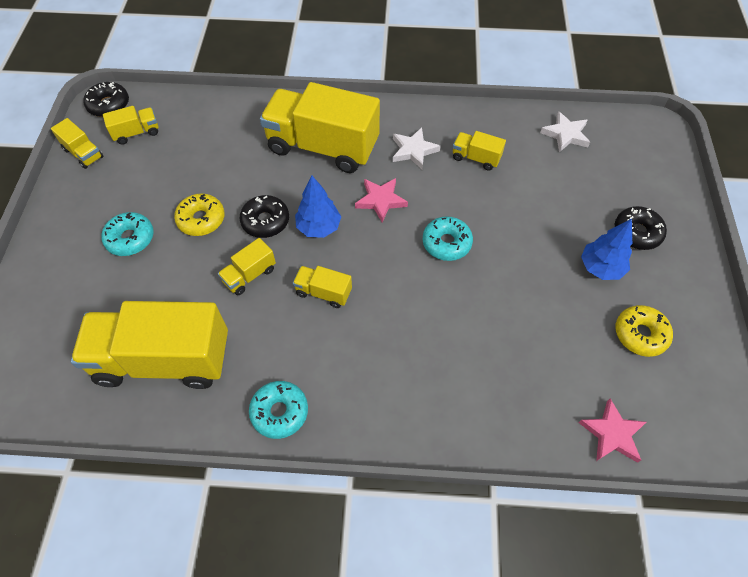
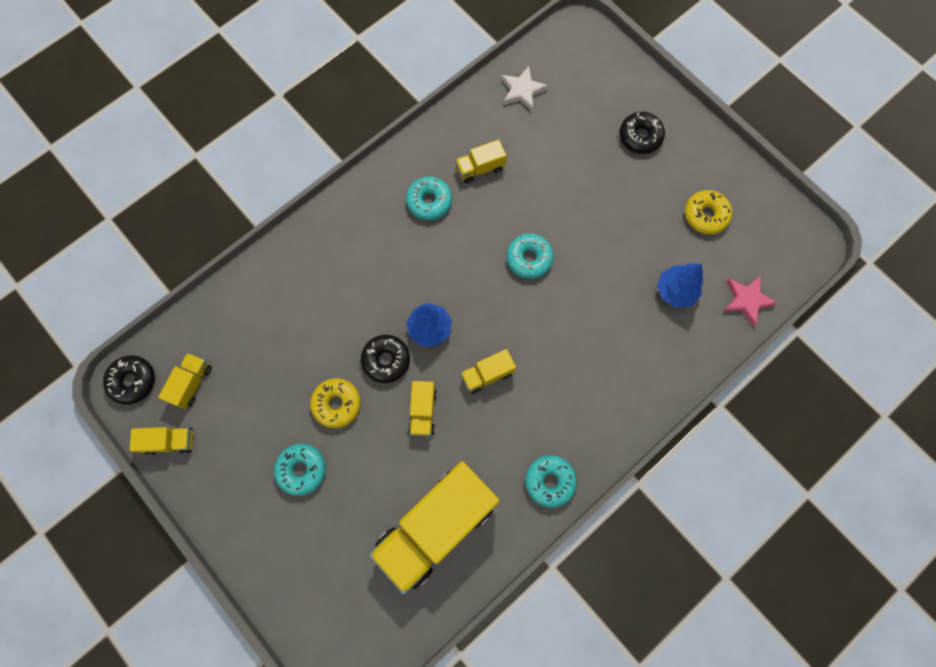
camera: 45 degrees left, 15 degrees up
(323, 147) = (358, 259): yellow truck -> none
(381, 200) = (450, 266): pink star -> none
(413, 150) = (429, 201): white star -> turquoise donut
(600, 268) = (642, 186): blue tree -> blue tree (675, 291)

